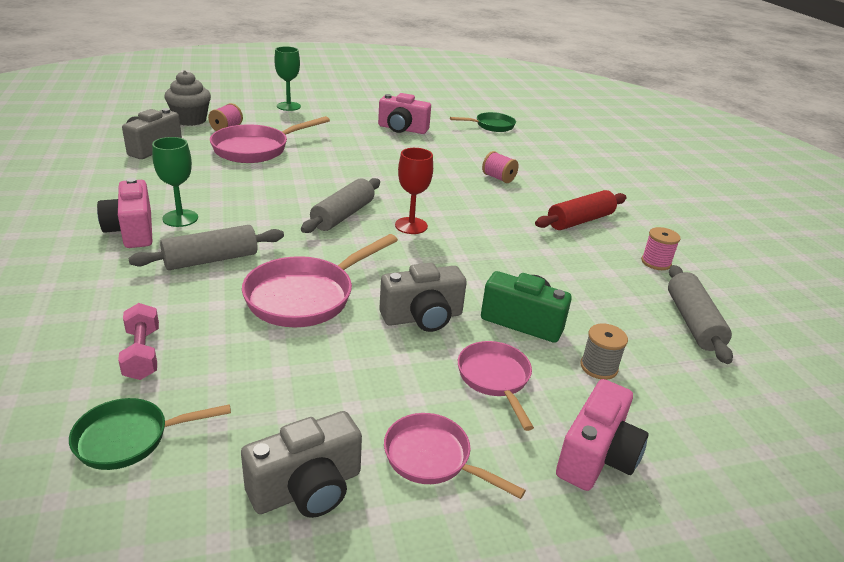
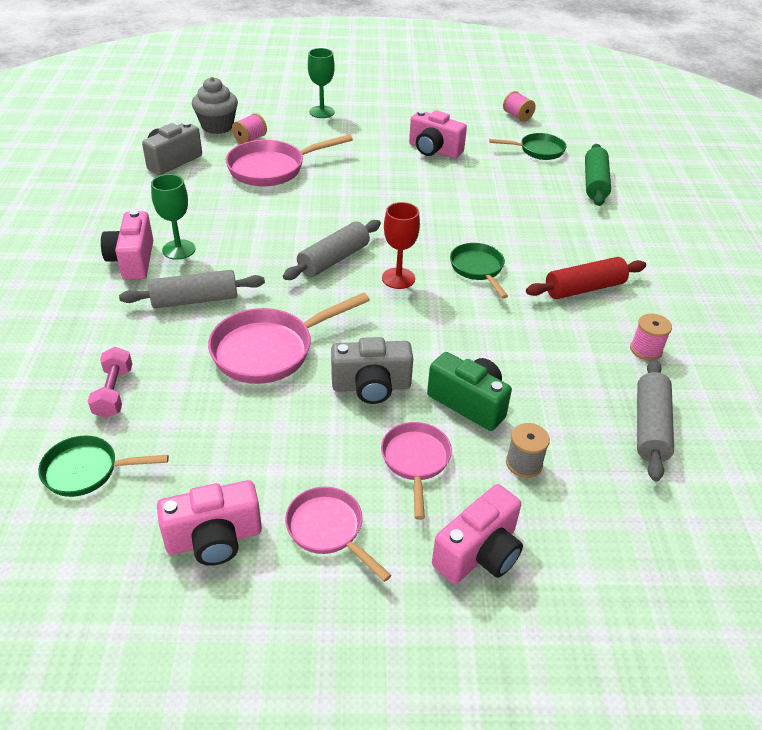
camera: 15 degrees right, 10 degrees up
(307, 488) = (214, 539): grey camera -> pink camera
(481, 213) = (478, 269): none -> green pan
(498, 178) = (516, 224): pink spool -> pink spool (517, 116)
(549, 146) = (594, 183): none -> green rolling pin

